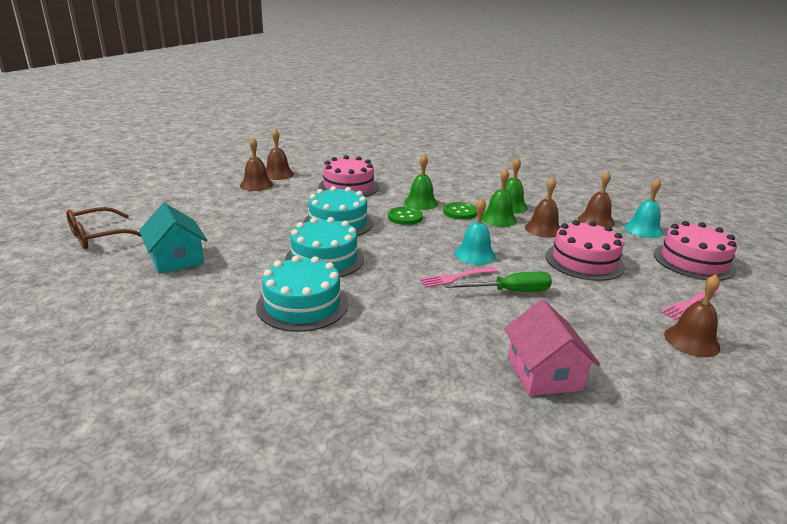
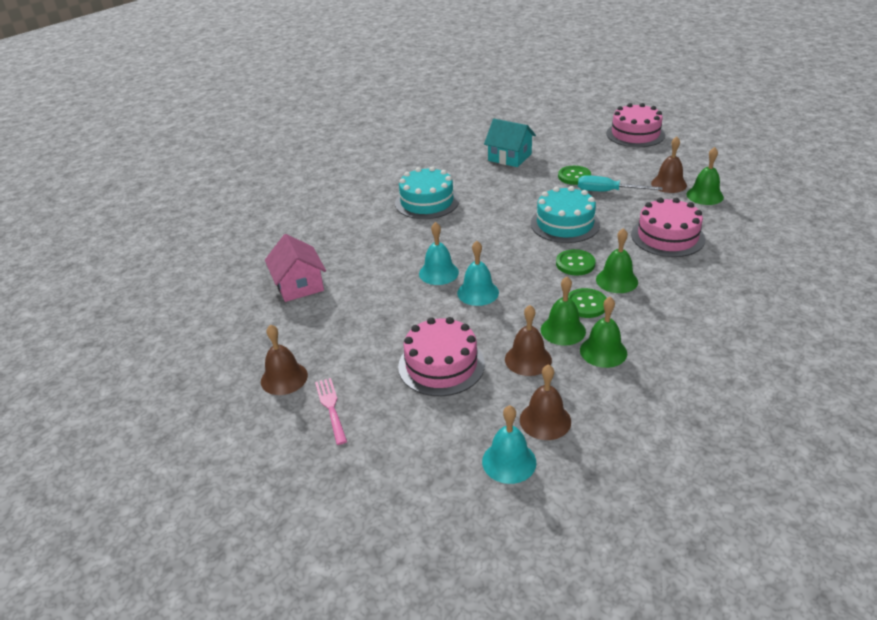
camera: 110 degrees right, 10 degrees up
(98, 236) = (553, 129): brown glasses -> none
(176, 259) = (509, 157): turquoise house -> turquoise house turned 45 degrees clockwise
(236, 221) = (574, 176): none -> green button
(271, 207) = (608, 192): none -> turquoise screwdriver
(278, 174) = (704, 195): brown bell -> green bell
(324, 259) = (492, 213): turquoise cake -> none
(456, 277) = (438, 273): pink fork -> turquoise bell
(510, 292) = (404, 297): green screwdriver -> none
(544, 373) = (299, 285): pink house -> pink house turned 60 degrees clockwise
(693, 261) = (409, 466): pink cake -> pink cake (635, 134)

